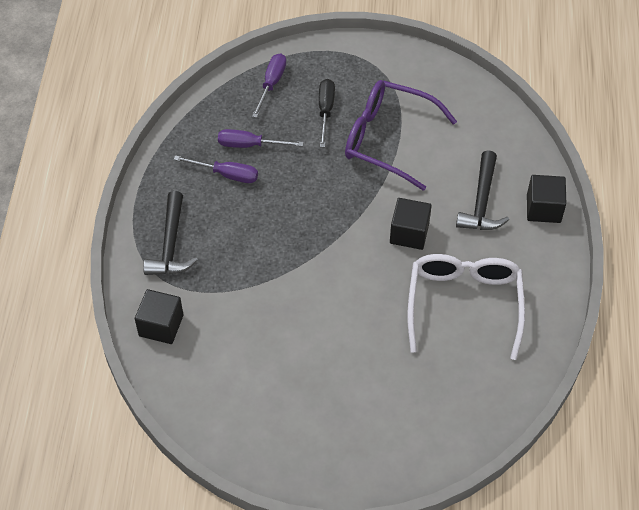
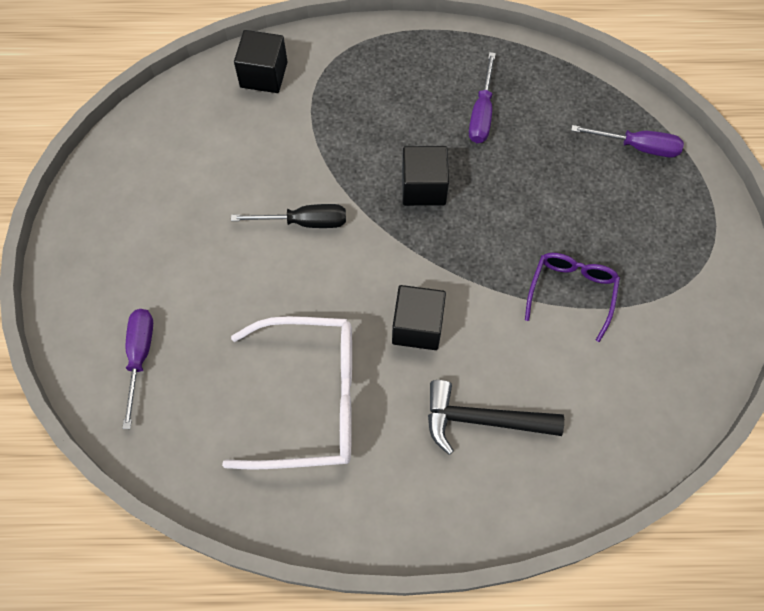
camera: 85 degrees right, 10 degrees up
(170, 245) = (372, 70): black hammer -> none
(249, 145) = (532, 132): purple screwdriver -> purple screwdriver (140, 357)
(325, 110) = (606, 213): black screwdriver -> black screwdriver (304, 222)
(388, 139) = (571, 292): purple glasses -> purple glasses, size x0.58
(543, 208) = (482, 509): black cube -> black cube (423, 187)

